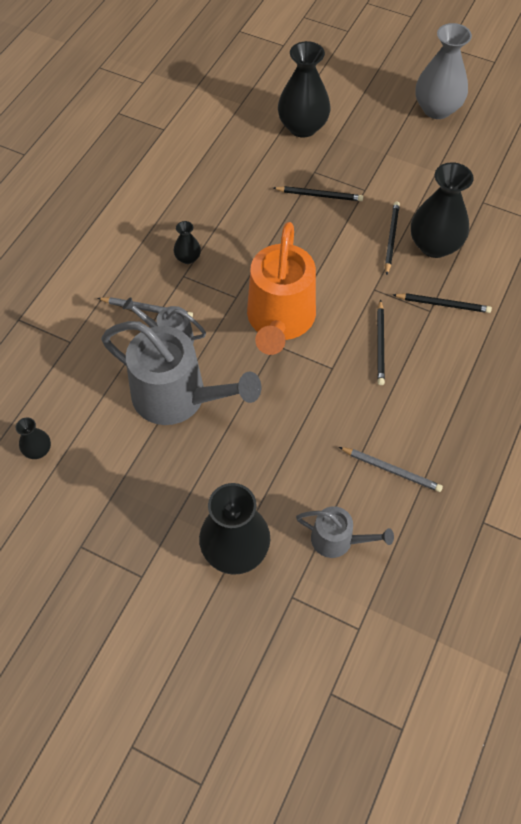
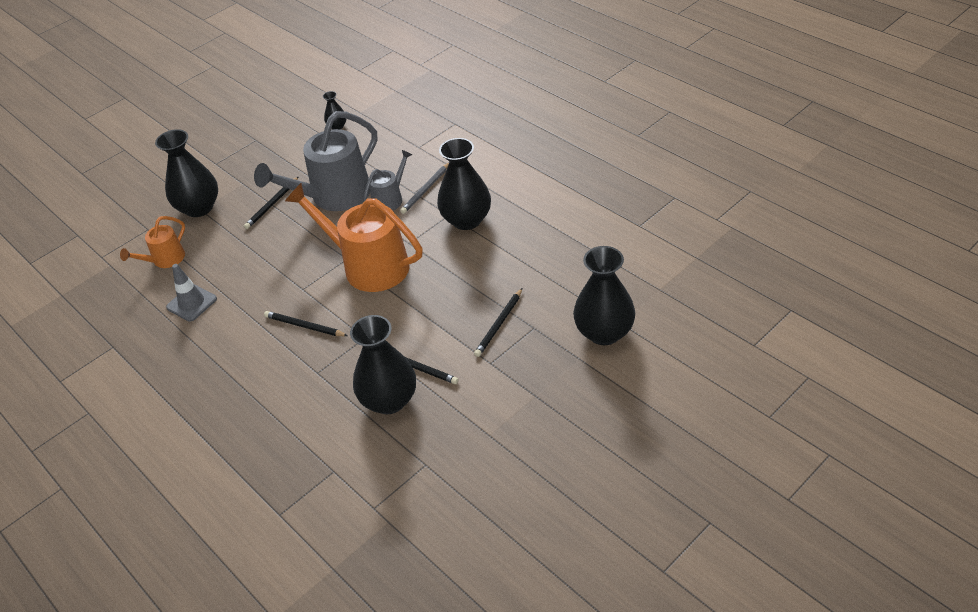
camera: 115 degrees right, 15 degrees down
(188, 258) = (466, 220): black vase -> black vase, size x2.11
(337, 540) = (165, 260): grey watering can -> orange watering can
(391, 470) = (191, 303): grey pencil -> grey traffic cone
(437, 109) = (590, 469): grey vase -> none
(443, 304) = (318, 385): black pencil -> black pencil (272, 204)

